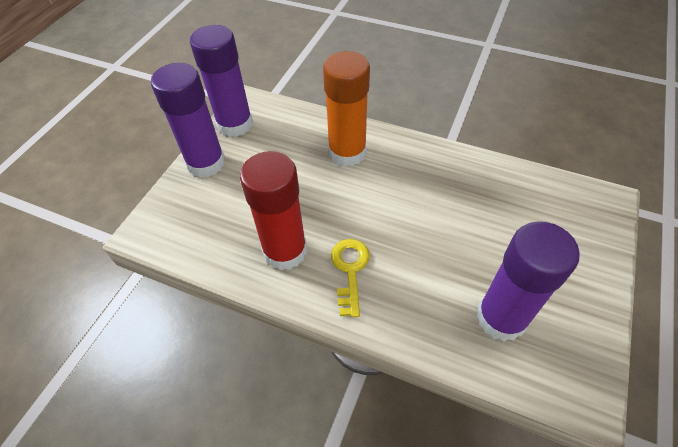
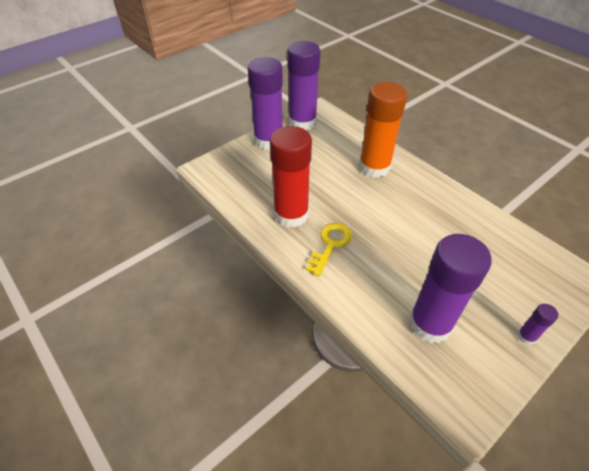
camera: 25 degrees right, 5 degrees down
(593, 287) = (526, 336): none -> purple glue stick

